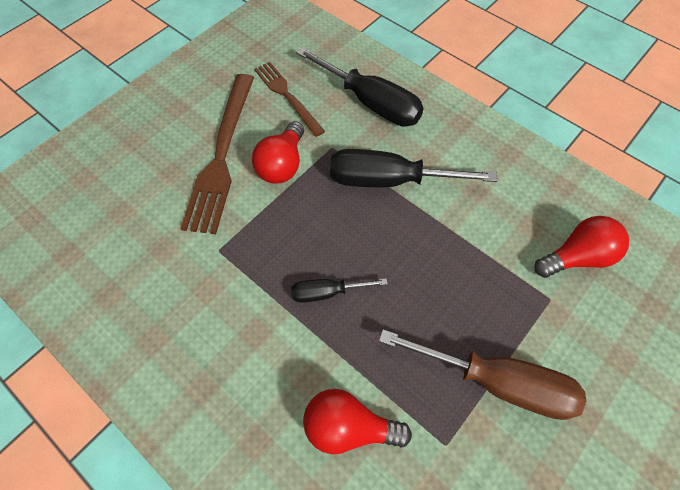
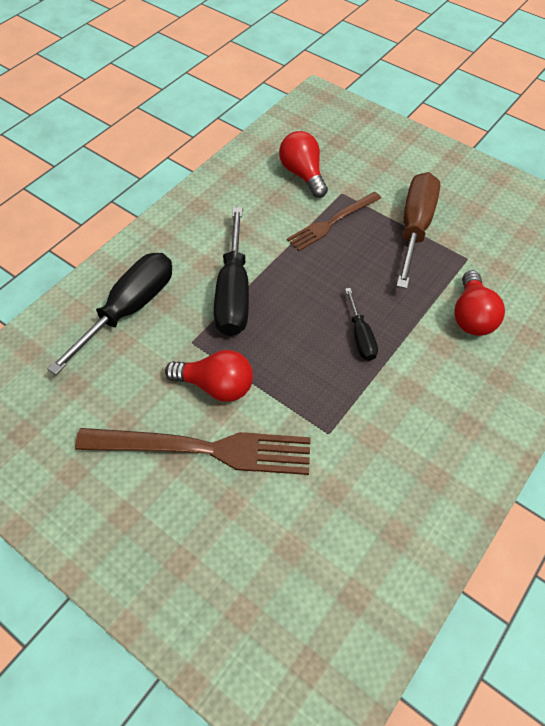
camera: 95 degrees left, 5 degrees down
(287, 96) = (113, 390): brown fork -> brown fork (332, 222)

